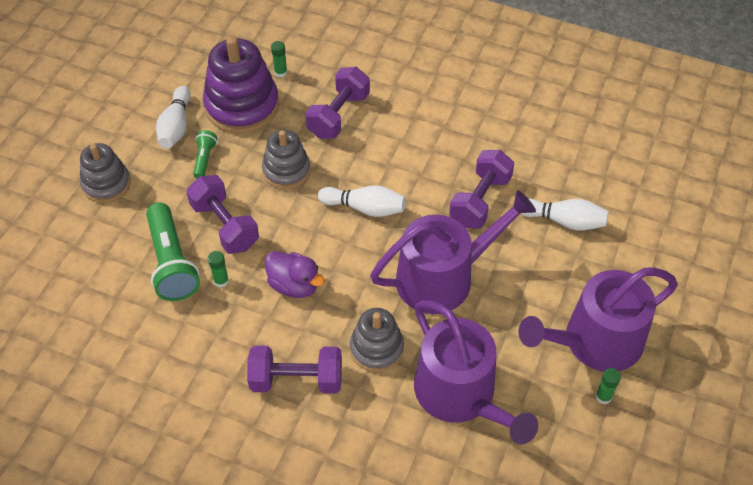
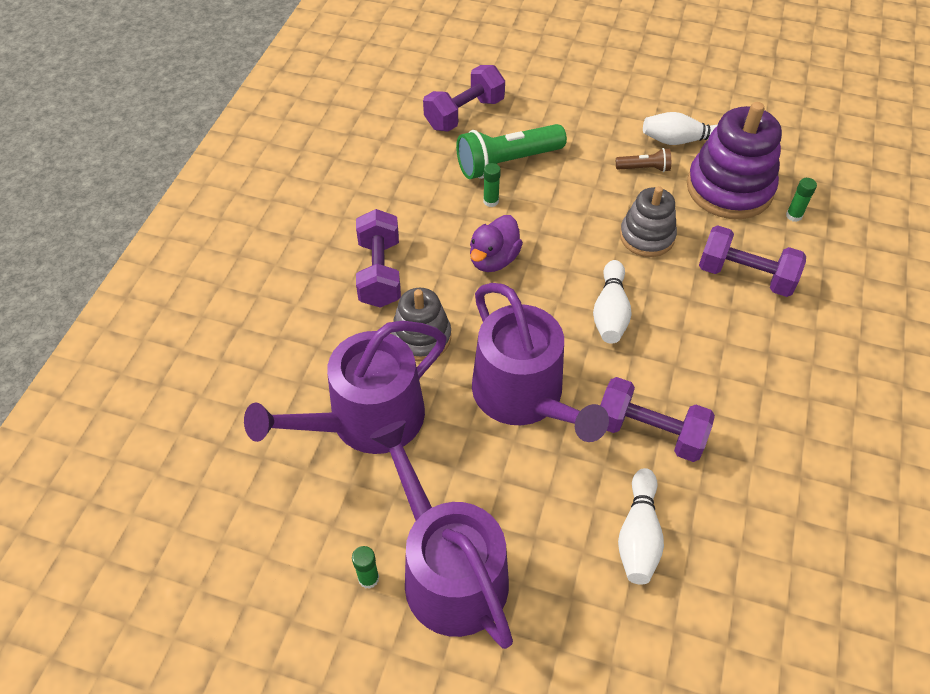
camera: 85 degrees right, 0 degrees up
(106, 184) = (592, 103): grey stacking toy -> none
(204, 159) = (644, 168): green flashlight -> brown flashlight
(225, 226) = (560, 195): purple dumbbell -> purple dumbbell (464, 114)

